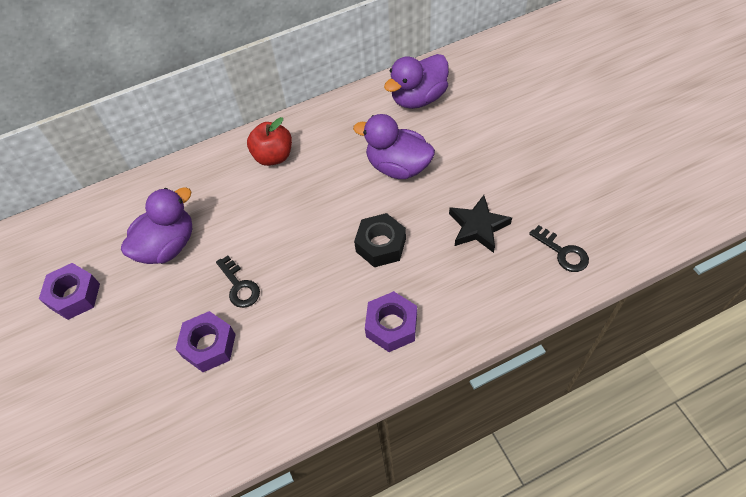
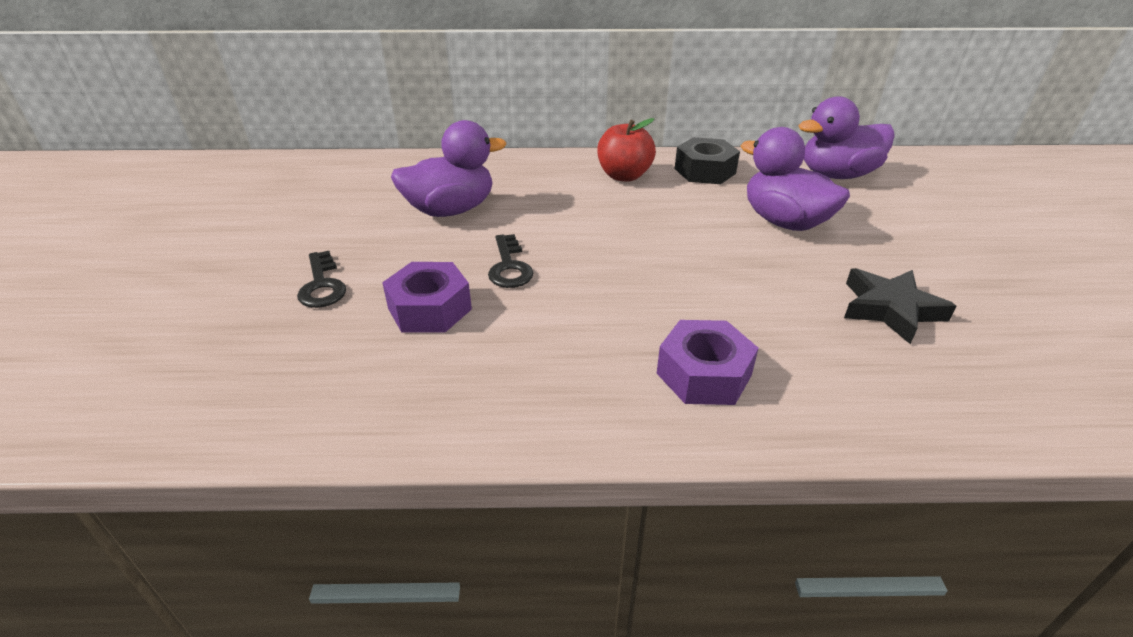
camera: 20 degrees right, 20 degrees down
(74, 295) = (317, 219): purple nut -> none
(381, 245) = (727, 285): black nut -> black nut (705, 171)
(562, 252) = (1043, 381): black key -> black key (322, 285)

